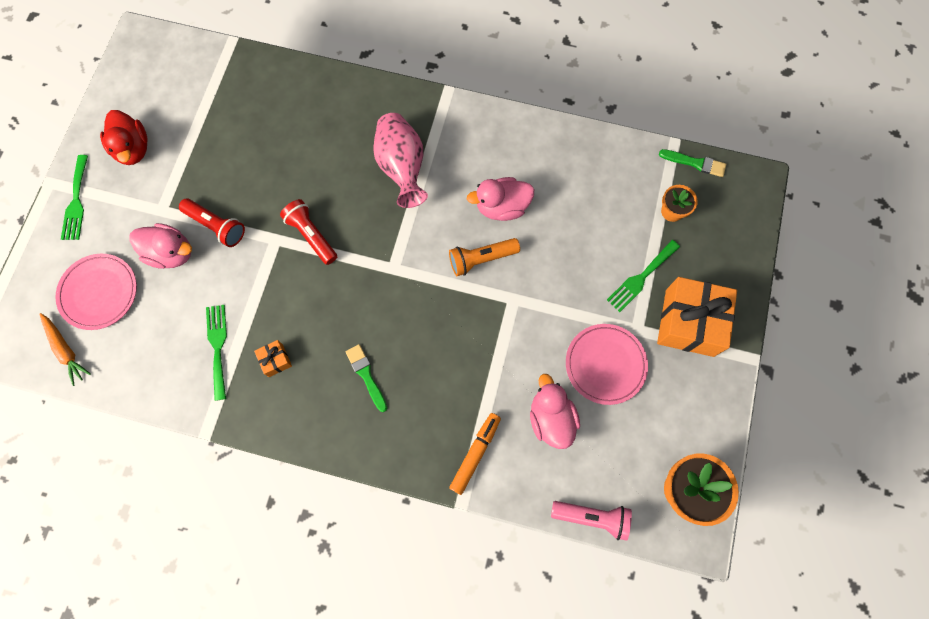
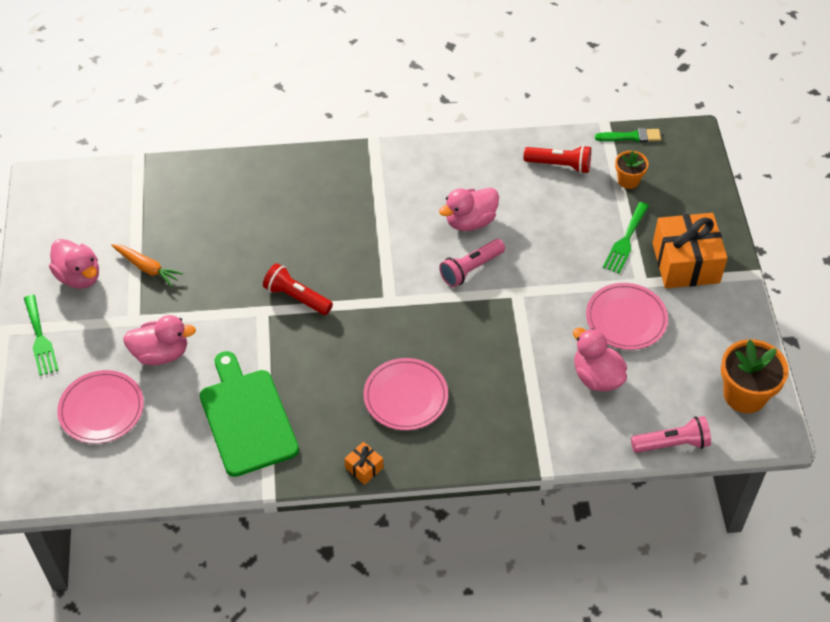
camera: 20 degrees left, 20 degrees down
(66, 350) = (90, 469): orange carrot -> orange carrot (147, 268)
(133, 149) = (79, 276): red duck -> pink duck
(216, 226) = (197, 317): red flashlight -> red flashlight (560, 165)
(218, 347) = (247, 418): green fork -> green cutting board
(275, 360) = (310, 411): orange gift -> orange gift (364, 467)
(366, 375) = (405, 396): green brush -> pink plate
(402, 167) = (359, 216): pink vase -> none
(475, 453) = (540, 427): orange marker -> none
(481, 259) = (471, 269): orange flashlight -> pink flashlight

